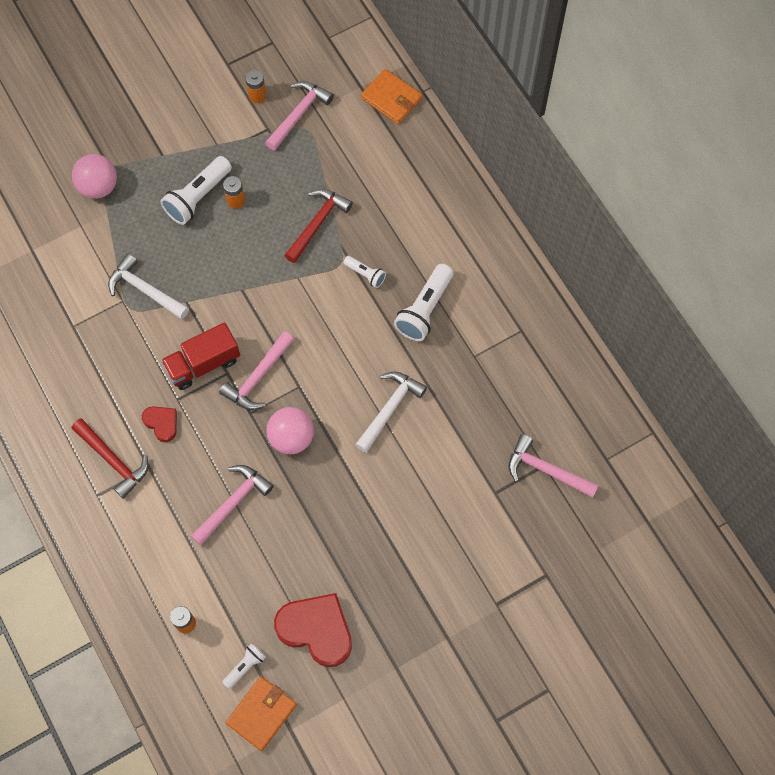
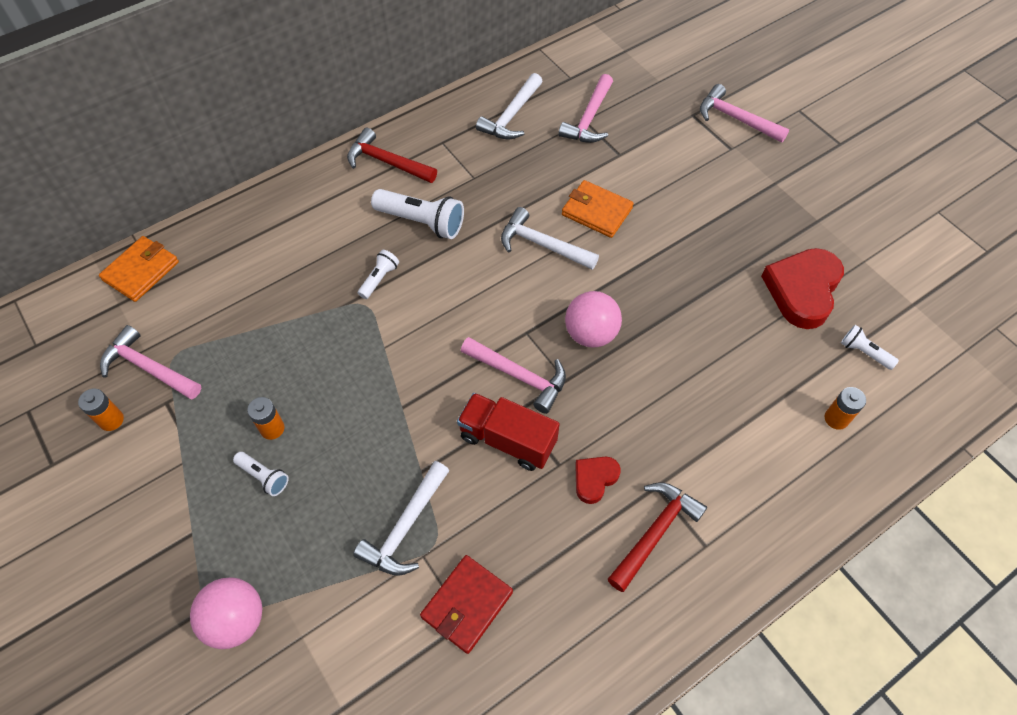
camera: 95 degrees left, 10 degrees down
(83, 327) = (467, 604): none -> red wallet
(198, 197) = (263, 477): white flashlight -> white flashlight, size x0.54
(203, 364) = (507, 440): red truck -> red truck turned 150 degrees clockwise
(233, 502) = (680, 385): pink hammer -> pink hammer (735, 119)
(261, 714) = (907, 331): orange wallet -> orange wallet (597, 211)
(317, 223) = (310, 333): red hammer -> red hammer (387, 162)
(553, 396) = (511, 116): none -> white hammer

